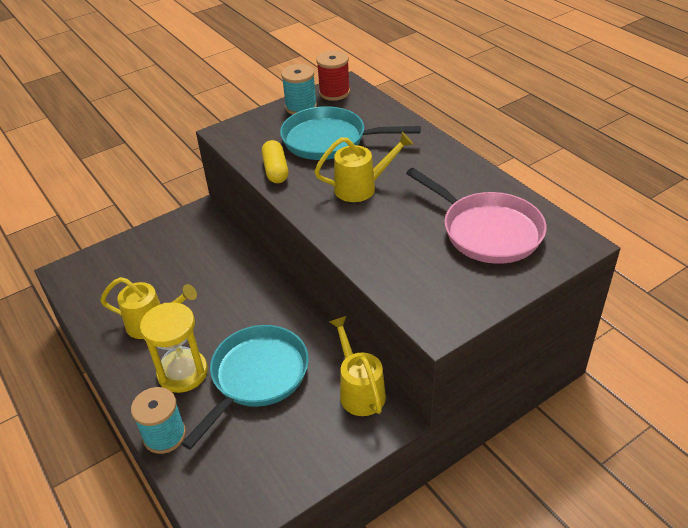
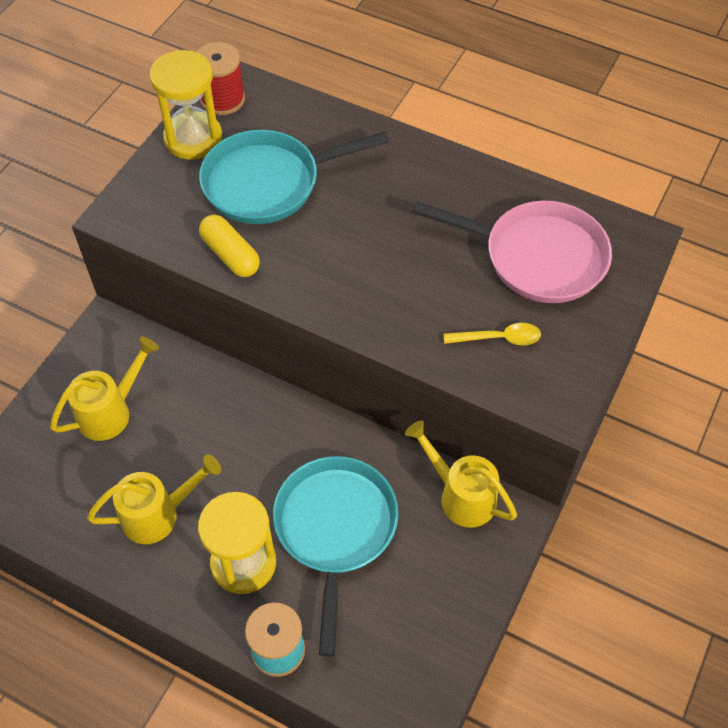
camera: 30 degrees left, 15 degrees up
(301, 107) = (193, 138): turquoise spool -> yellow hourglass
(361, 188) = (357, 245): yellow watering can -> yellow watering can (110, 411)
(422, 270) = (498, 338): none -> yellow spoon

